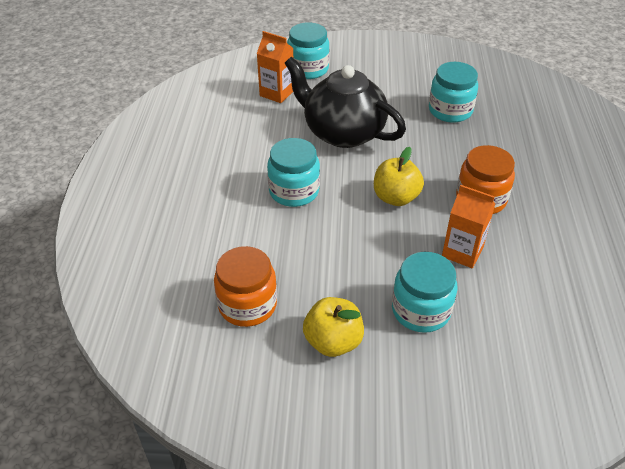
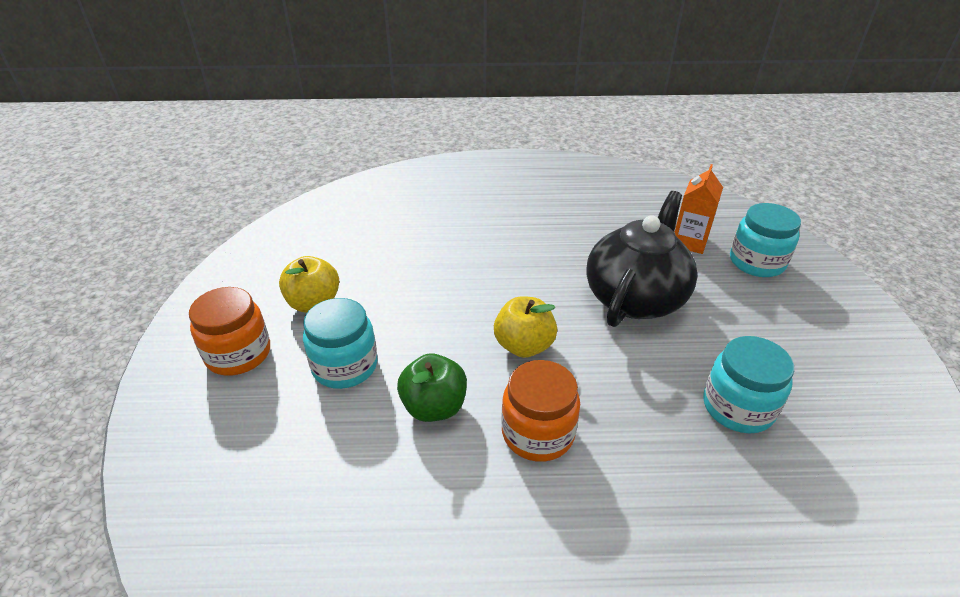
camera: 85 degrees right, 5 degrees down
(247, 305) = (363, 250): orange jar -> orange jar (238, 354)
(294, 191) = (518, 266): turquoise jar -> none
(462, 252) = (434, 407): orange carton -> green apple

